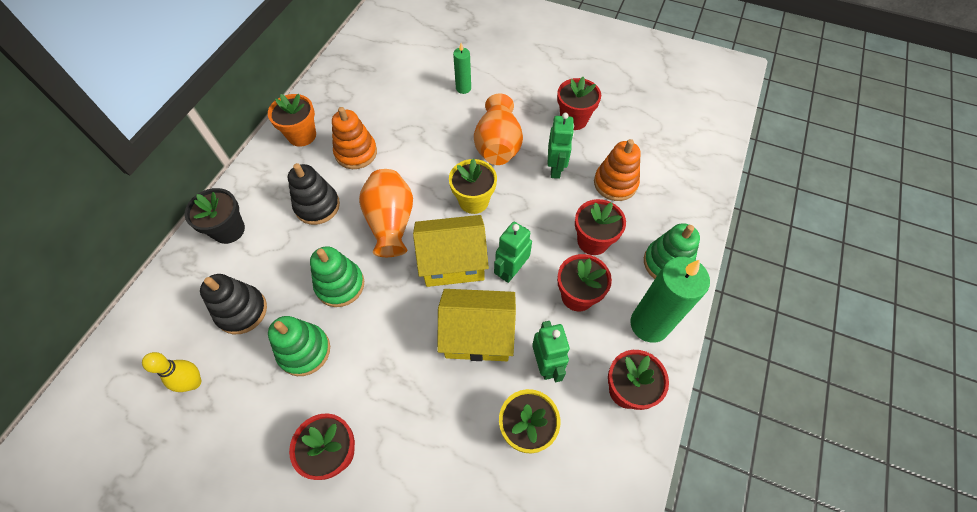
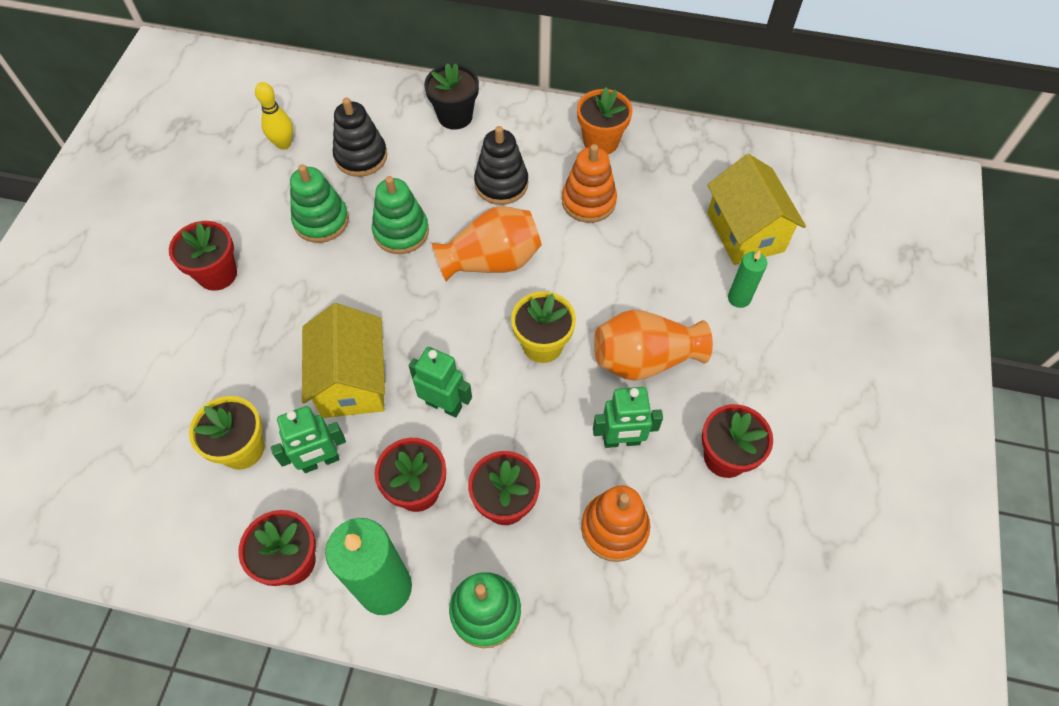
camera: 80 degrees right, 0 degrees up
(453, 262) = (446, 337): yellow house -> yellow house (745, 232)

